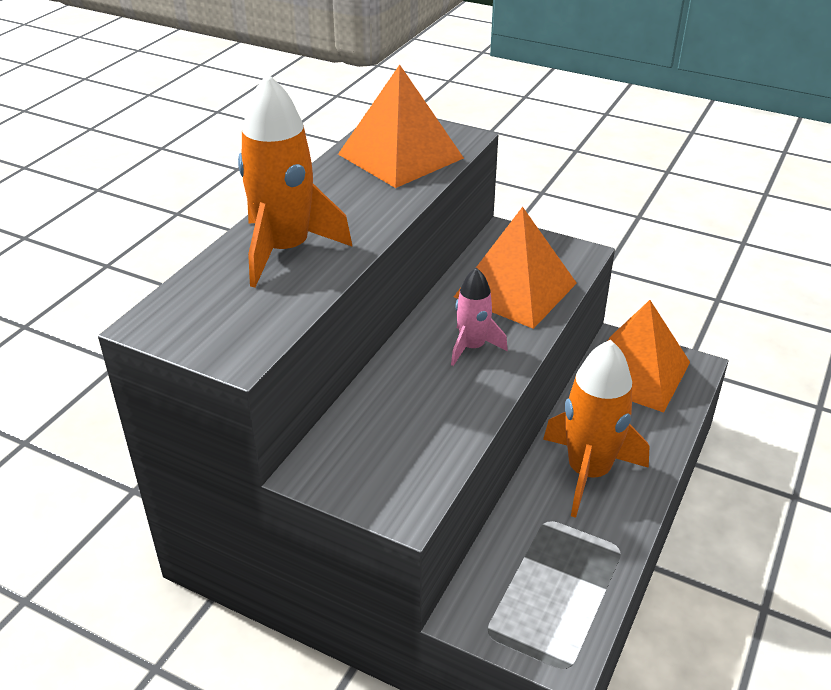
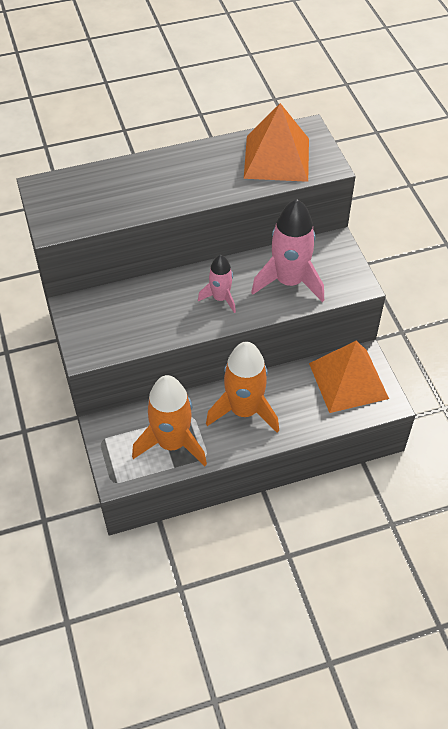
camera: 45 degrees right, 15 degrees up
(285, 250) = (141, 183): orange rocket -> orange rocket (172, 443)
(515, 289) = (289, 281): orange pyramid -> pink rocket

